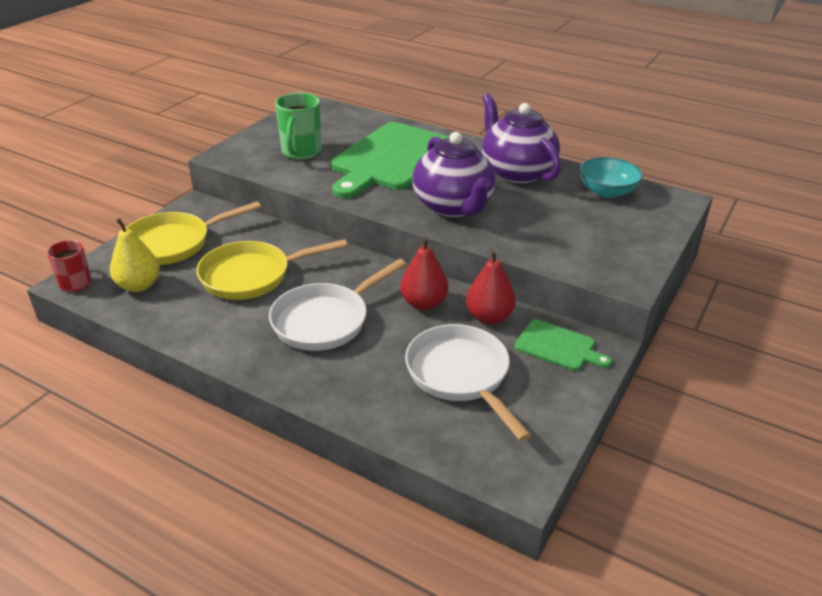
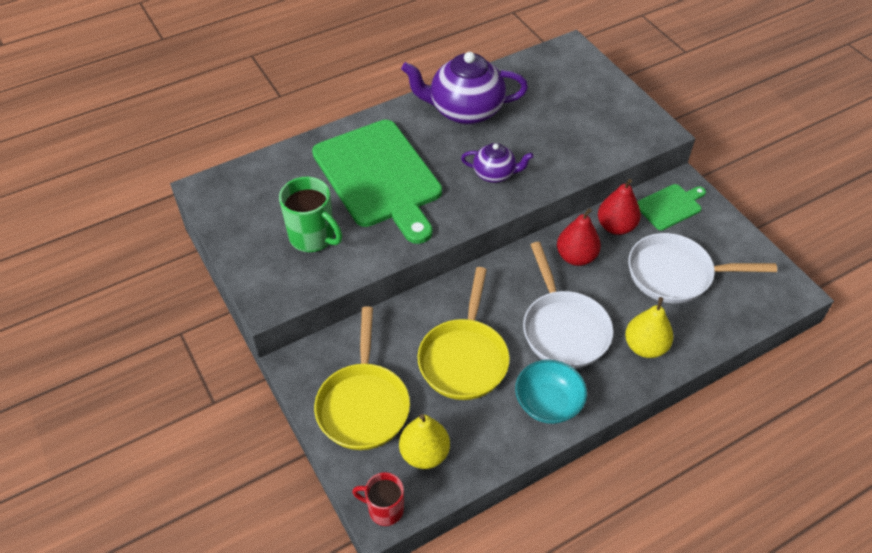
camera: 60 degrees left, 15 degrees up
(341, 379) = (645, 347): none -> yellow pear
(453, 206) = (495, 174): purple teapot -> purple teapot, size x0.54
(607, 192) = (533, 77): turquoise bowl -> turquoise bowl (548, 403)

